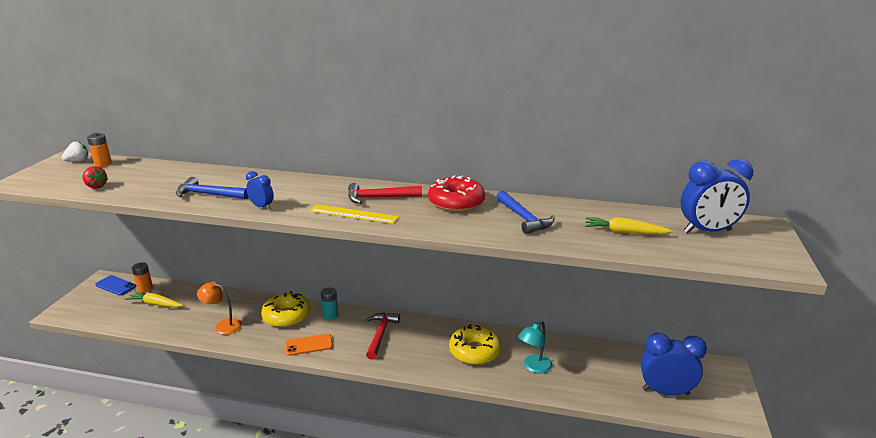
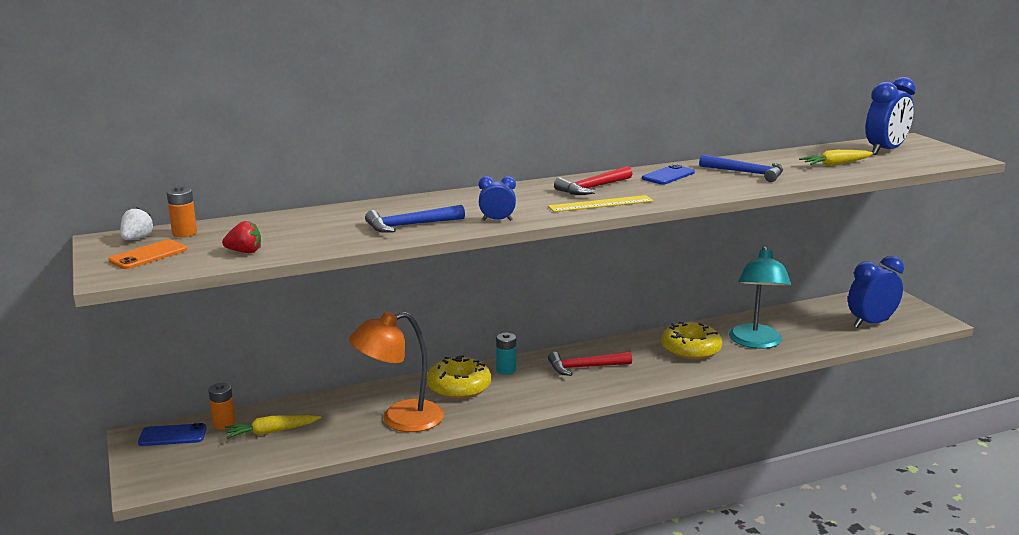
camera: 35 degrees left, 5 degrees down
(223, 325) = (400, 419): orange lamp -> orange lamp, size x1.67
(309, 345) = (528, 400): orange phone -> orange phone (148, 255)
(380, 334) = (585, 367): red hammer -> red hammer turned 75 degrees counterclockwise
(456, 202) = (668, 175): red donut -> blue phone
(534, 367) = (756, 342): turquoise lamp -> turquoise lamp, size x1.67

